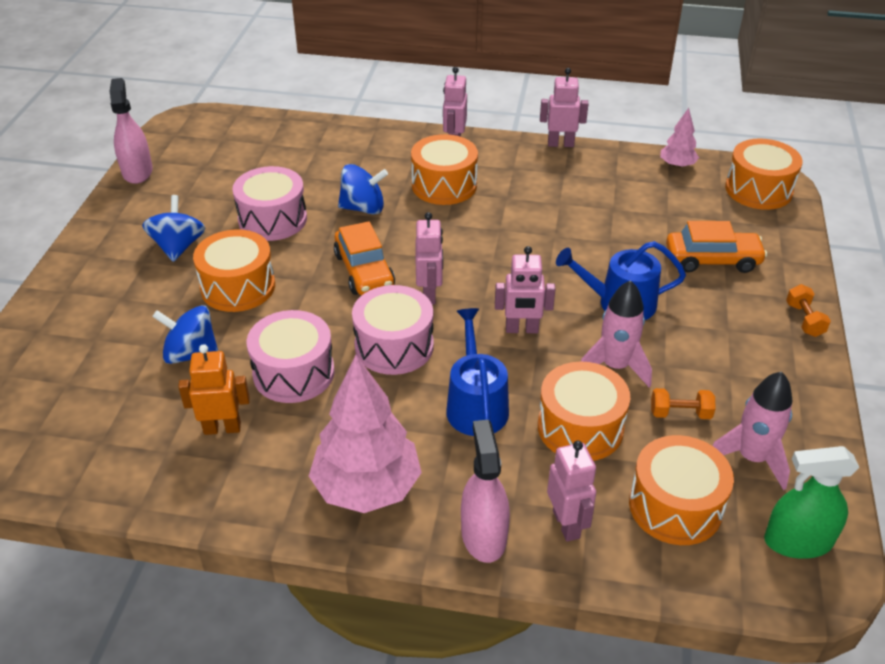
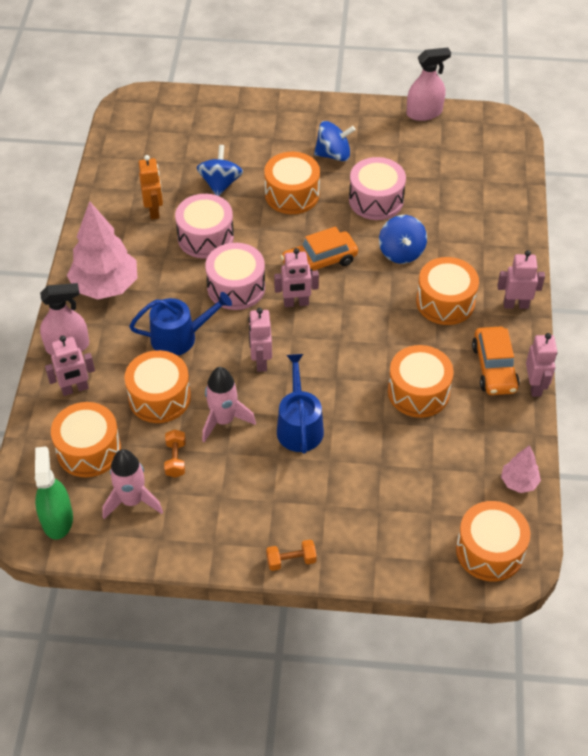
camera: 85 degrees right, 10 degrees up
(568, 214) = (418, 392): none -> orange drum
(712, 260) = (367, 498): orange car -> orange car (494, 368)

